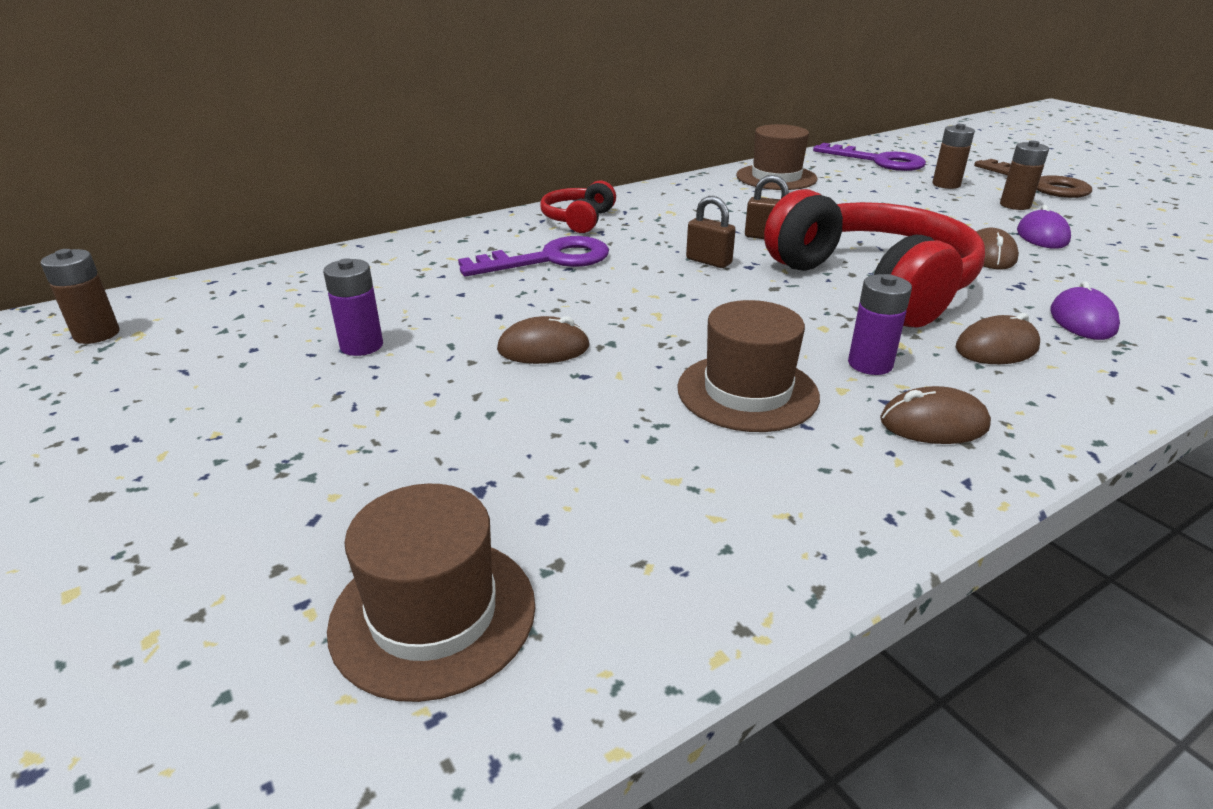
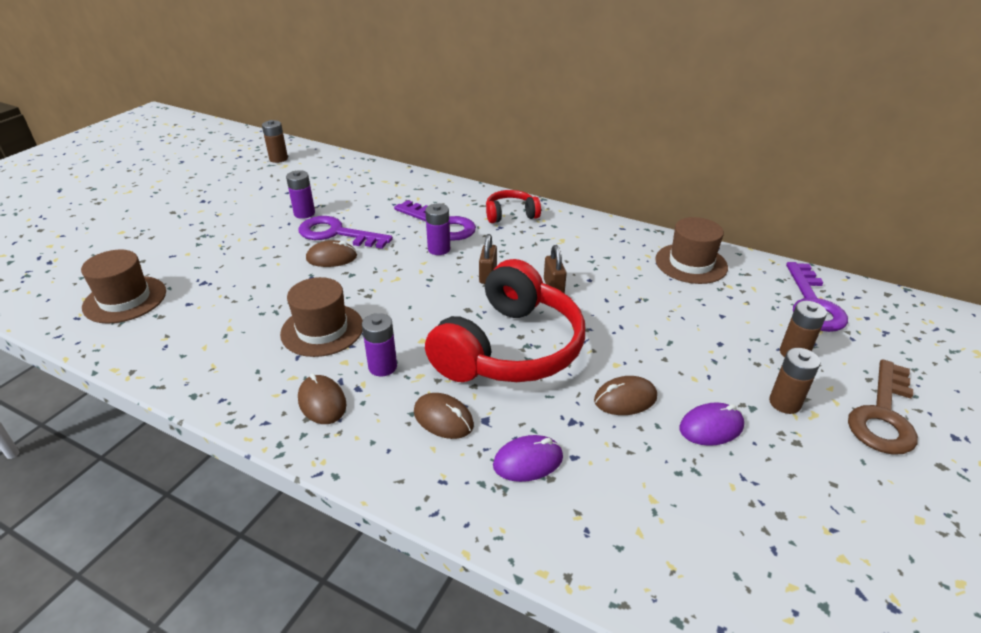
camera: 60 degrees right, 5 degrees up
(472, 332) = (336, 234): none -> purple key
(543, 348) = (332, 258): brown mouse -> brown mouse turned 60 degrees counterclockwise
(612, 273) = (439, 249): none -> purple battery

